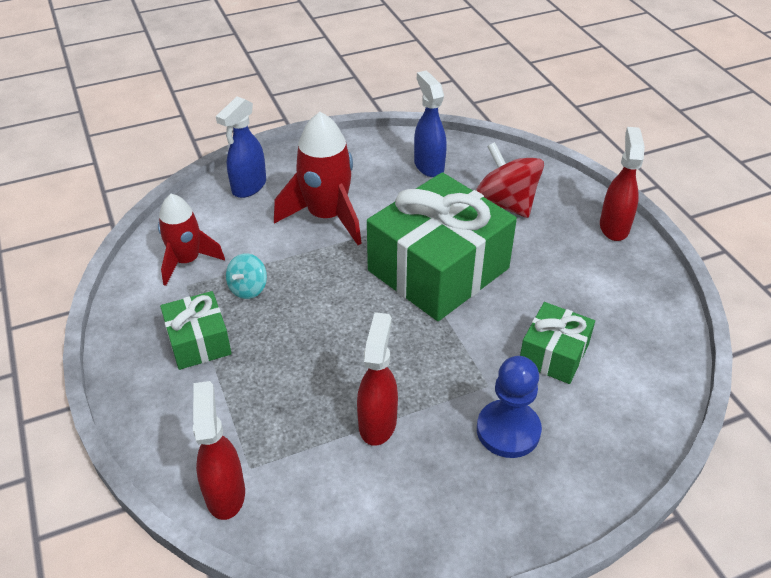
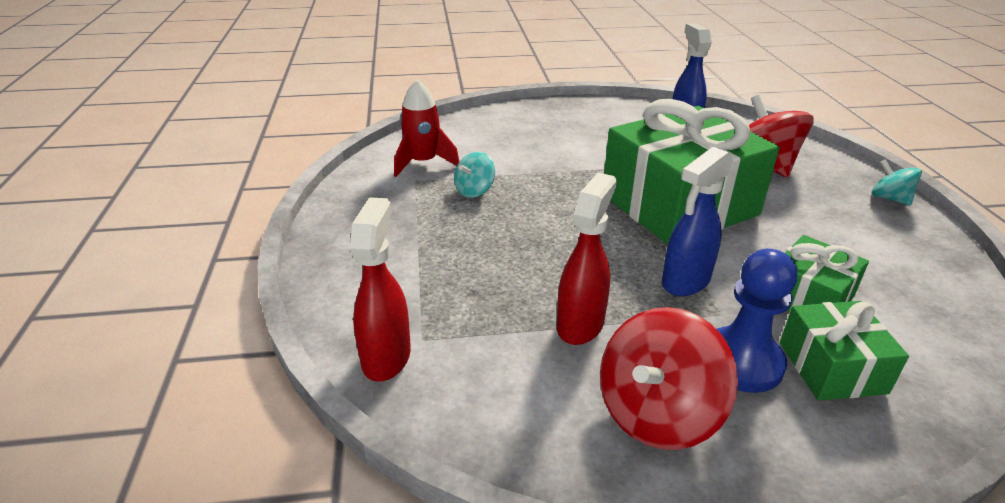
camera: 15 degrees right, 10 degrees down
(199, 342) = (410, 223): green gift -> green gift (832, 367)
(248, 187) = (500, 121): blue spray bottle -> blue spray bottle (685, 282)
(327, 216) = (570, 150): red rocket -> none
(451, 493) = (657, 413): none -> red spinning top
(614, 227) = (889, 199): red spray bottle -> turquoise spinning top

